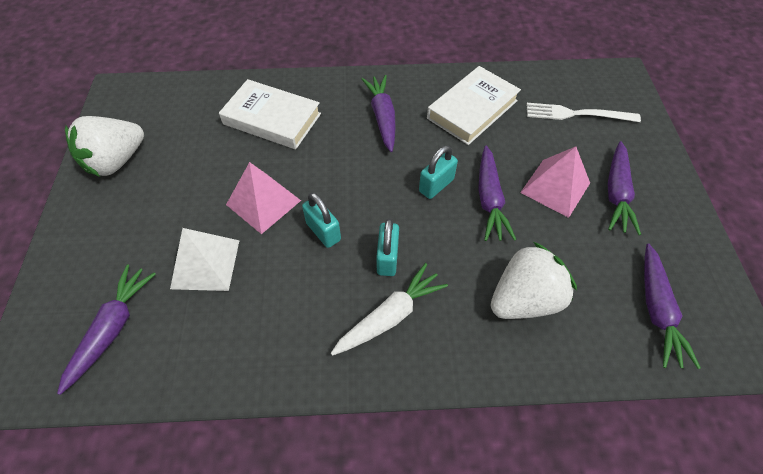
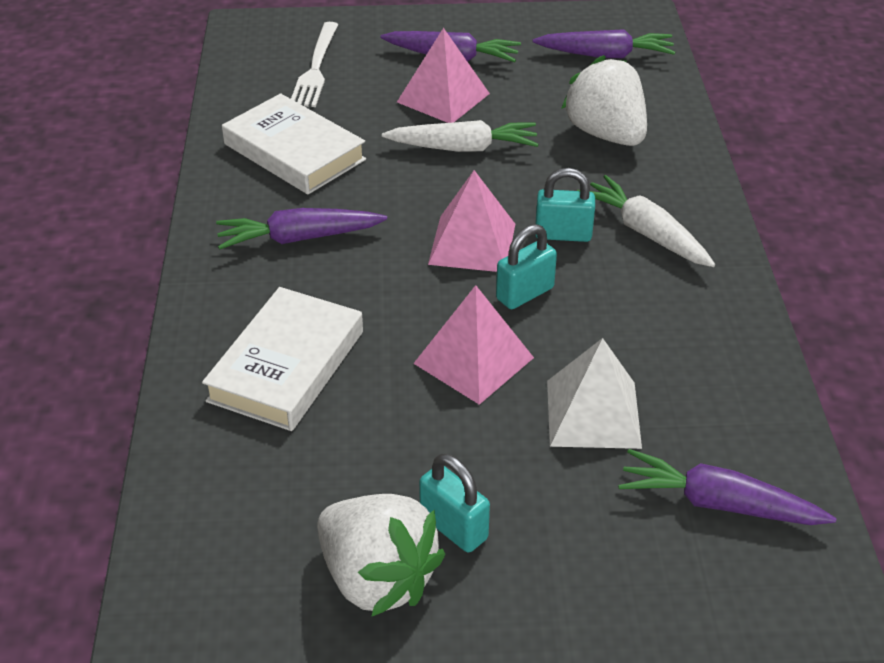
camera: 90 degrees left, 15 degrees down
(377, 203) = (472, 244): none -> pink pyramid
(436, 185) = (439, 190): turquoise padlock -> turquoise padlock (453, 527)
(489, 199) = (463, 148): purple carrot -> white carrot

